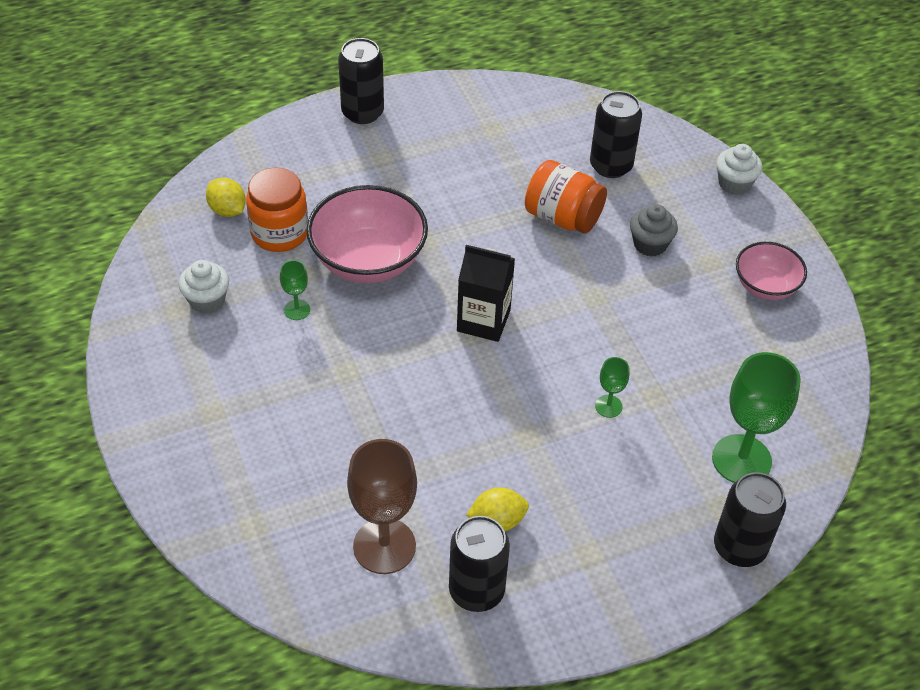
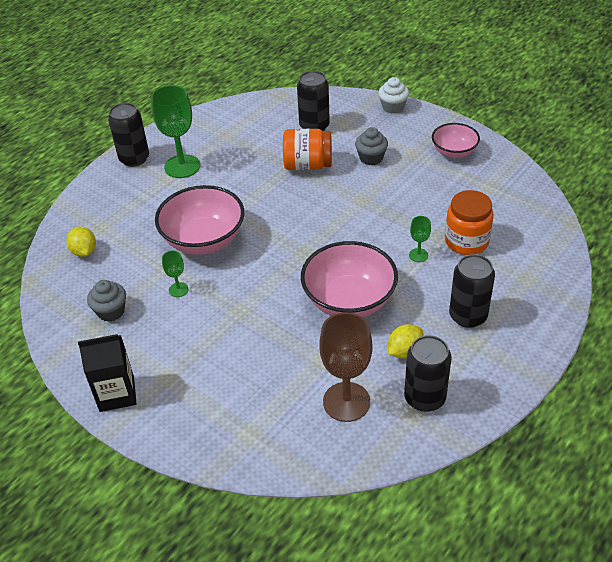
camera: 25 degrees left, 5 degrees down
(207, 300) = (111, 311): white cupcake -> grey cupcake
(227, 210) = (84, 251): yellow lemon -> yellow lemon turned 45 degrees clockwise
(280, 233) = (131, 250): orange jar -> orange jar (466, 241)
(480, 423) = (349, 301): none -> pink bowl
(483, 320) = (305, 242): black carton -> black carton (117, 394)
(739, 547) = (554, 295): black can -> black can (468, 316)
(741, 460) = (516, 248): green goblet -> green goblet (182, 166)

